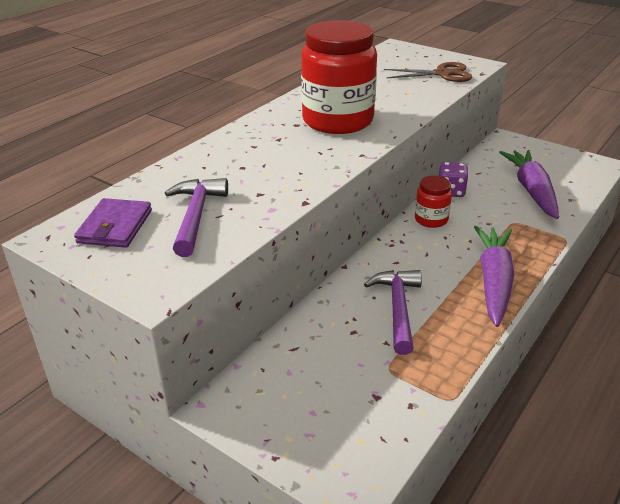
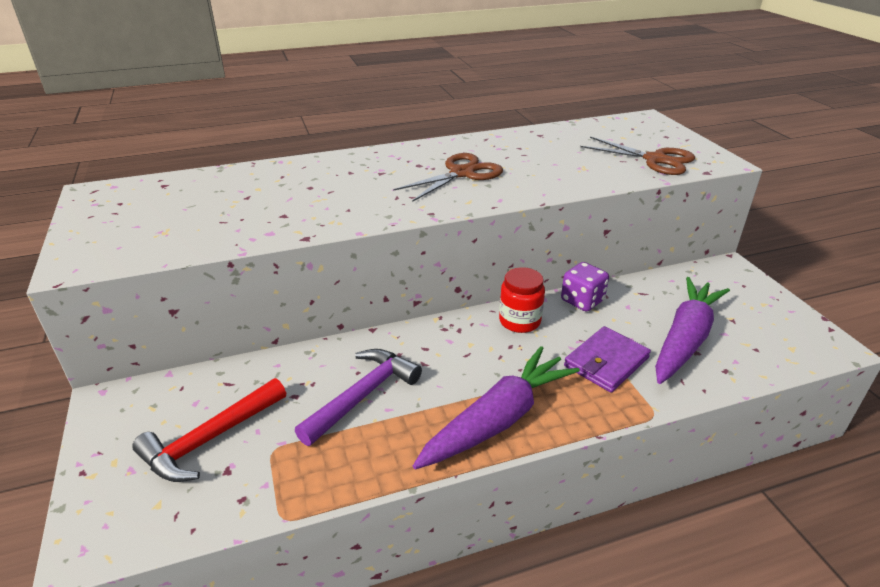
camera: 35 degrees right, 0 degrees up
(115, 226) = (143, 200): purple wallet -> purple wallet (606, 362)
(196, 216) = (206, 215): purple hammer -> none
(336, 386) = (210, 439): none -> red hammer
(337, 121) = (462, 173): red jar -> brown scissors

